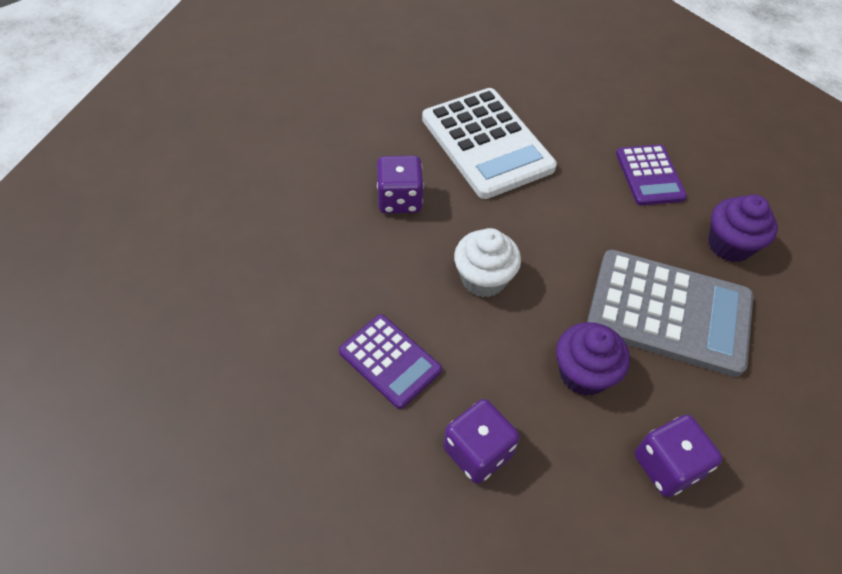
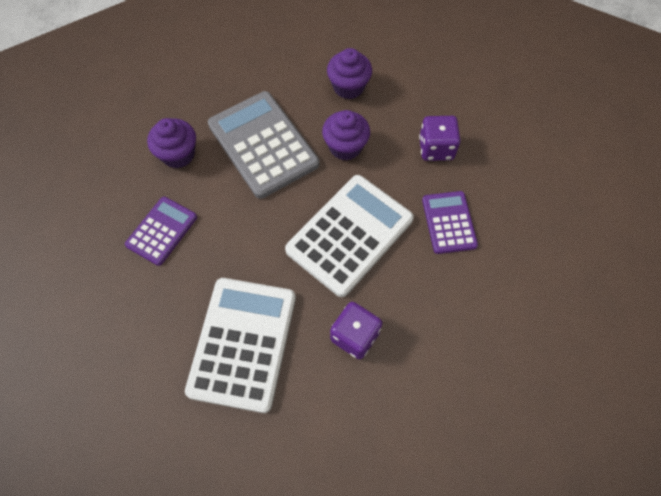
camera: 140 degrees left, 10 degrees up
(483, 279) = (349, 235): white cupcake -> white calculator
(667, 466) = (348, 87): purple dice -> purple cupcake

